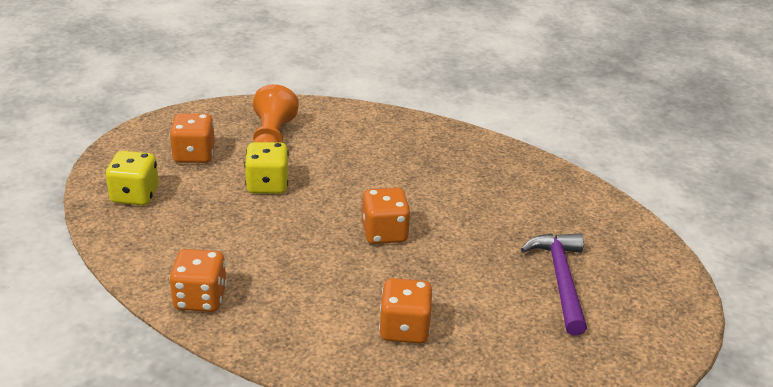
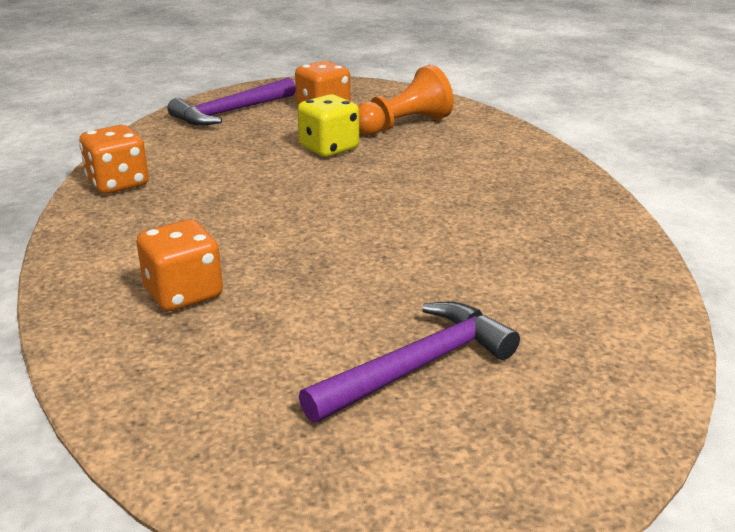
camera: 55 degrees right, 5 degrees down
(135, 195) = (230, 112): yellow dice -> purple hammer
(384, 233) = (339, 224): orange dice -> none

